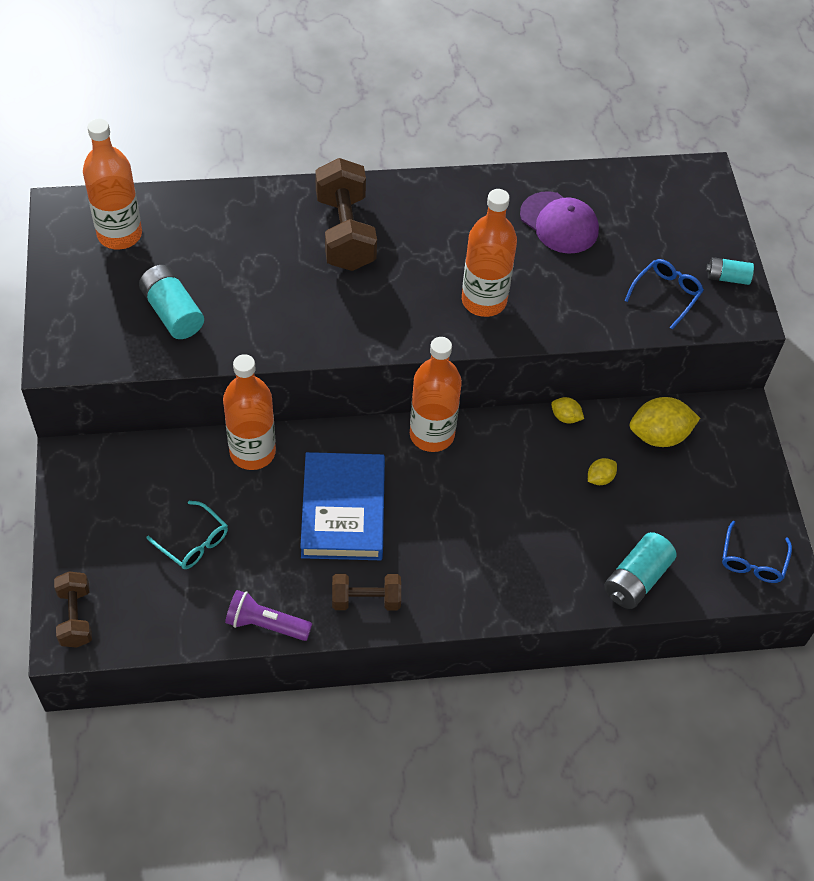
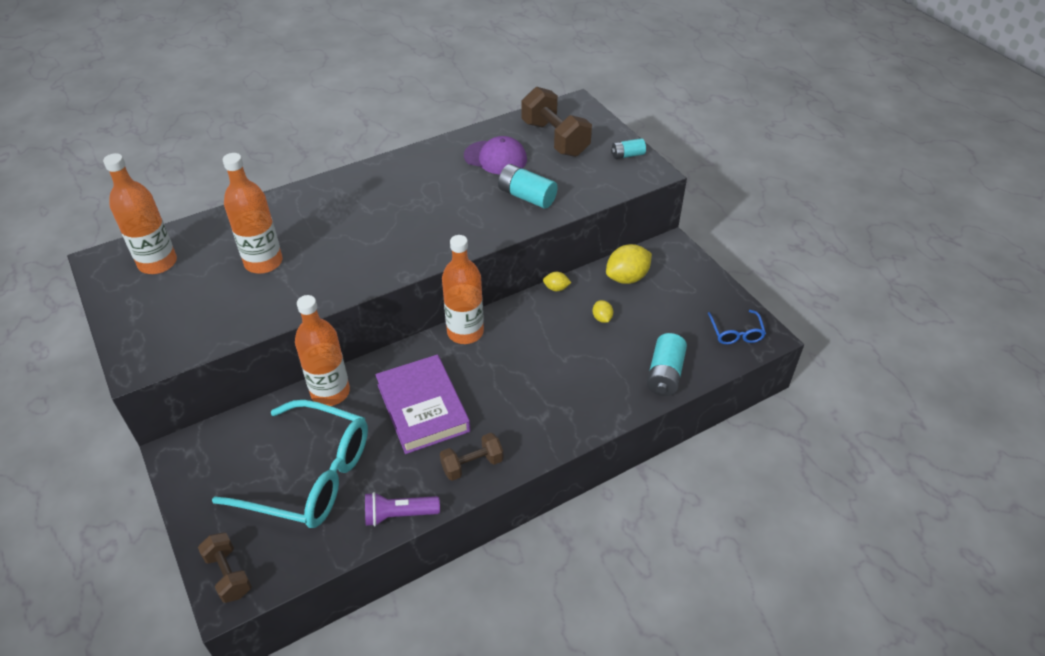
camera: 20 degrees left, 10 degrees down
(172, 312) = (225, 301): turquoise battery -> turquoise battery (527, 197)
(193, 542) = (310, 476): turquoise glasses -> turquoise glasses, size x2.26
(343, 511) = (423, 408): blue book -> purple book
(345, 232) = (341, 208): brown dumbbell -> brown dumbbell (555, 139)
(484, 300) = (467, 219): orange bottle -> orange bottle (263, 262)
(600, 478) = (602, 318): yellow lemon -> yellow lemon turned 45 degrees counterclockwise
(666, 294) = (593, 177): blue glasses -> none

